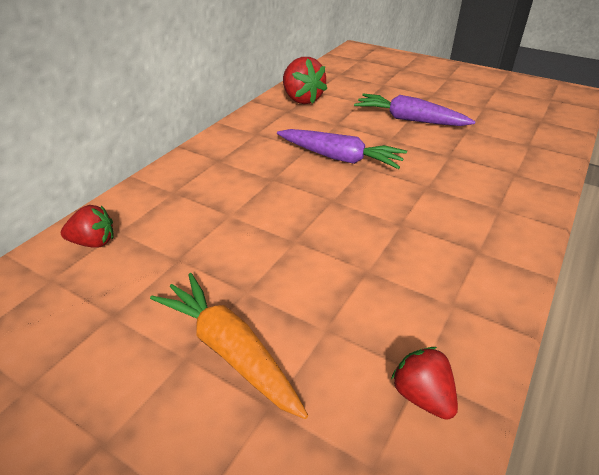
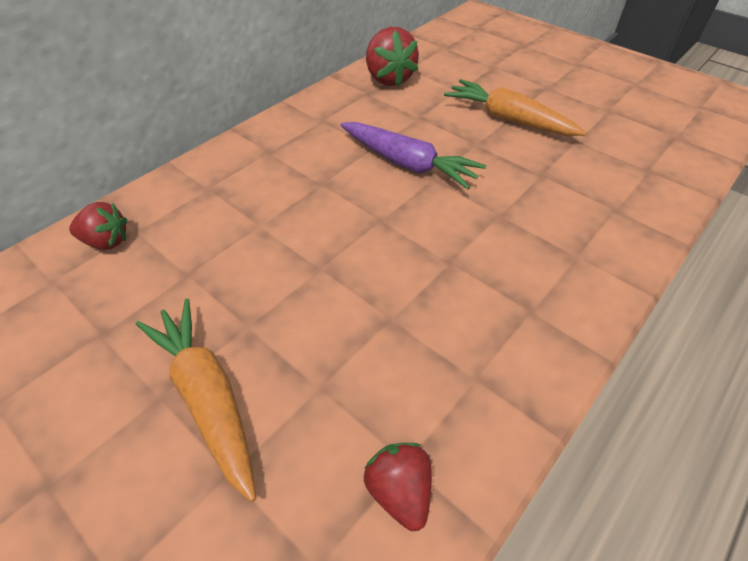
camera: 10 degrees right, 10 degrees up
(409, 120) = (509, 119): purple carrot -> orange carrot

